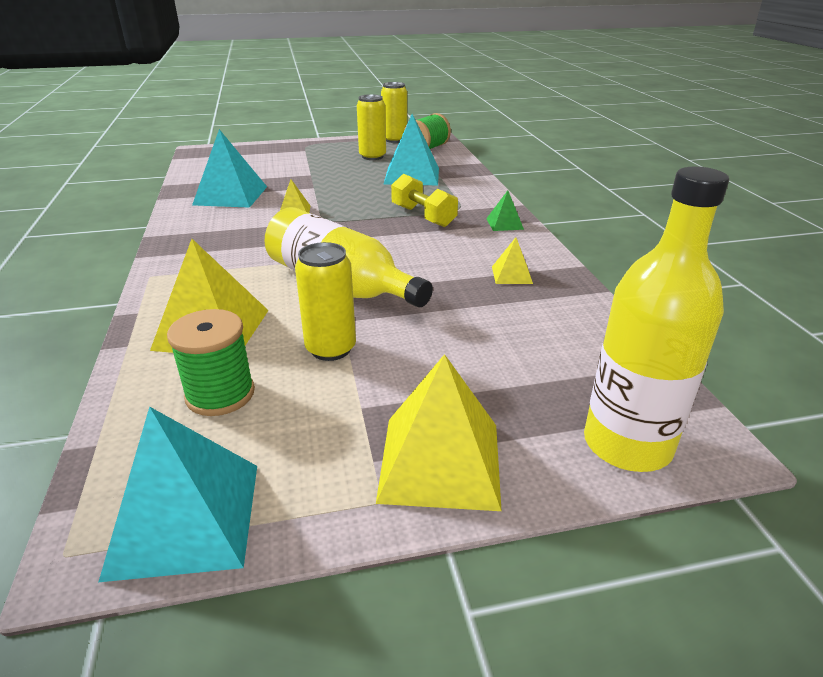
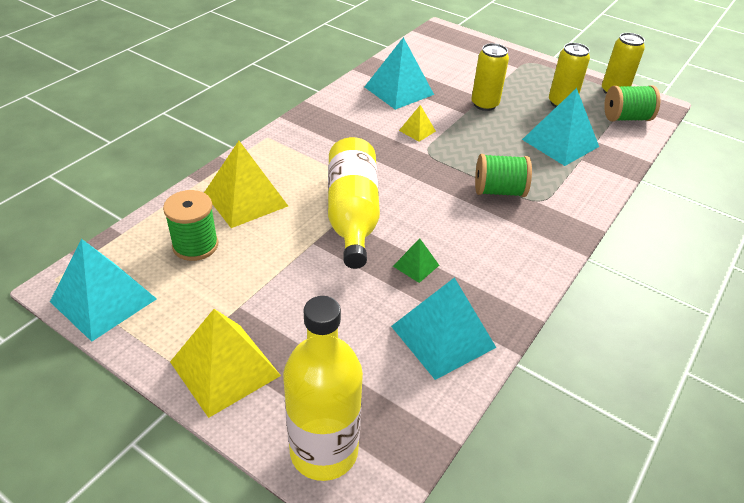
camera: 45 degrees right, 10 degrees up
(331, 349) = (279, 258): yellow can -> yellow can (484, 104)
(423, 216) = (499, 191): yellow dumbbell -> green spool
(504, 224) = (550, 239): green pyramid -> green pyramid (416, 265)
(511, 275) = (471, 287): yellow pyramid -> none
(551, 312) = (443, 336): none -> turquoise pyramid

